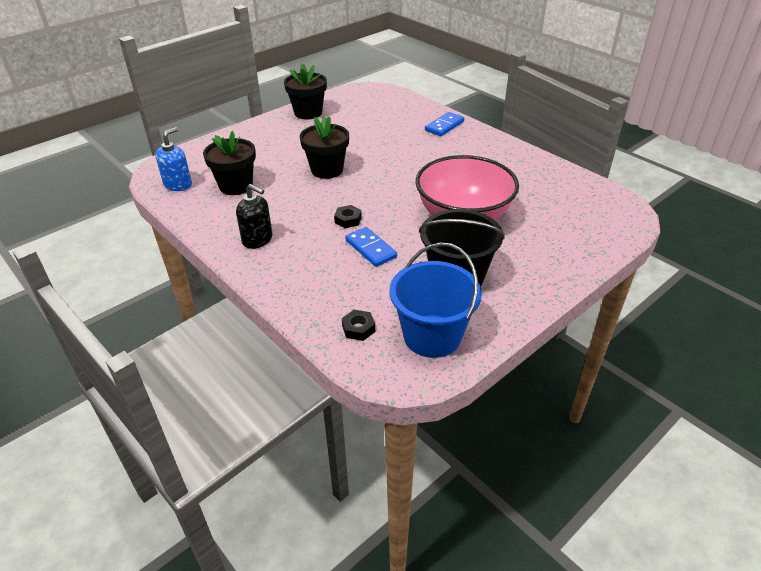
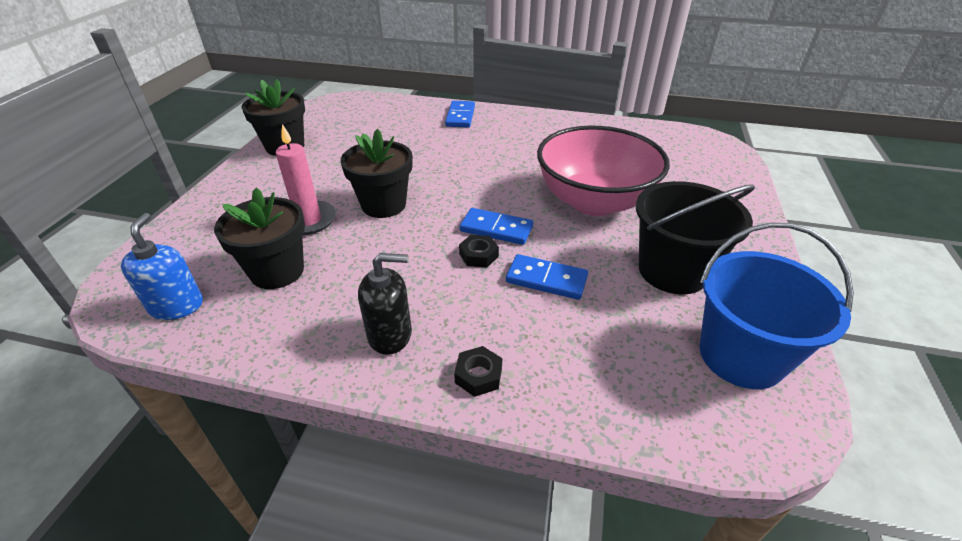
camera: 35 degrees left, 0 degrees up
(277, 164) = (309, 220): none -> pink candle
(358, 328) = (659, 394): black nut -> black nut (478, 375)
(377, 209) = (496, 229): none -> blue domino

